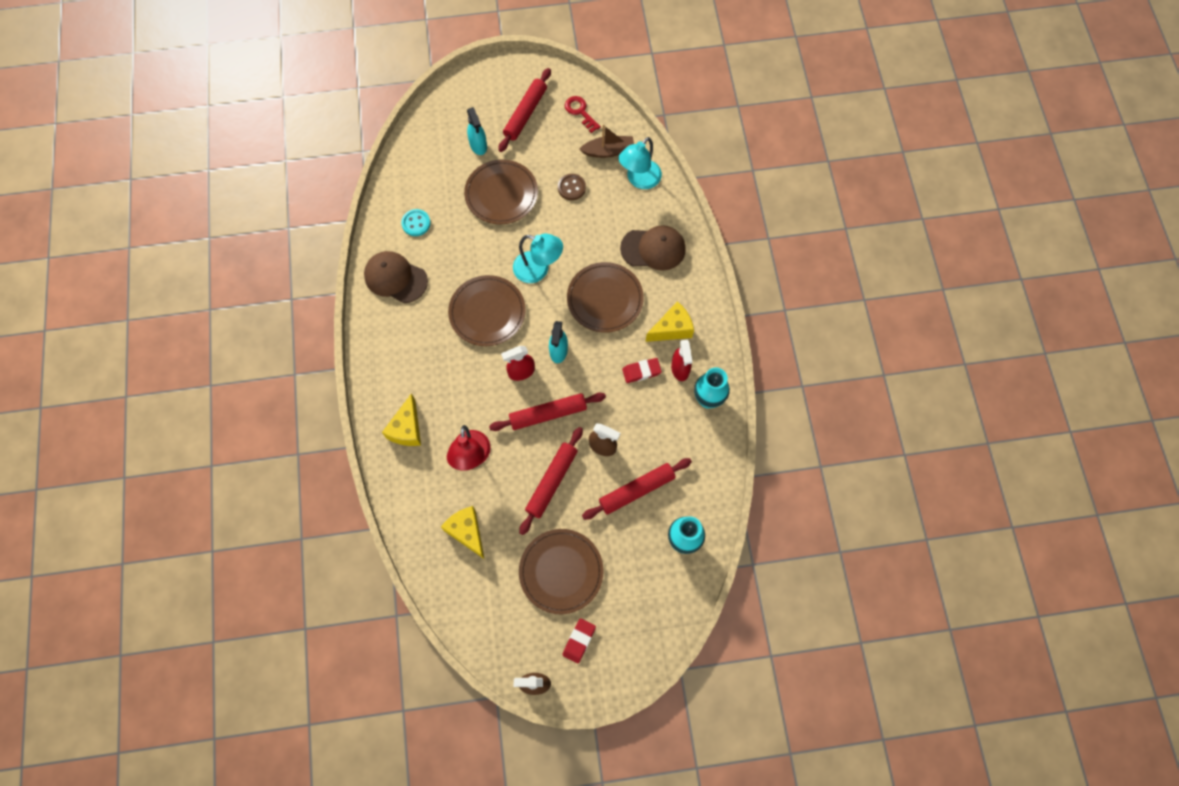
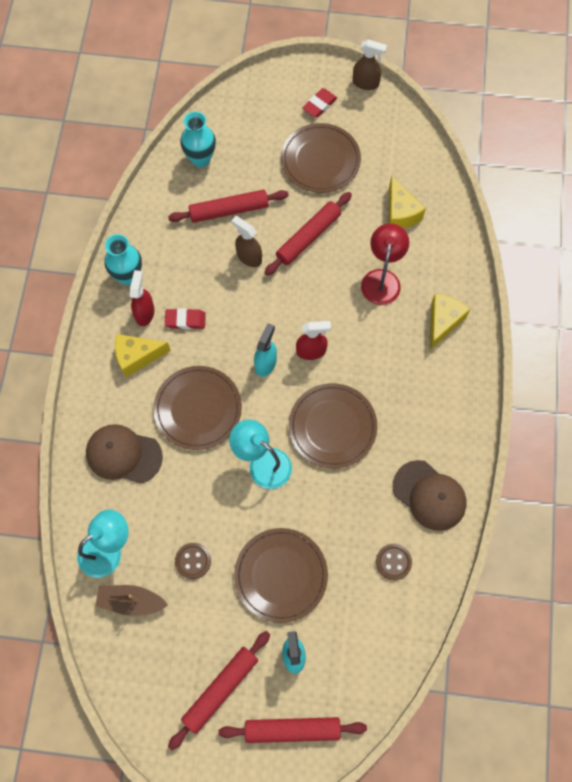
camera: 165 degrees left, 0 degrees up
(416, 223) = (393, 562): turquoise button -> brown button
(548, 414) = (295, 301): red rolling pin -> red rolling pin (292, 729)
(580, 112) = (148, 672): red key -> none

